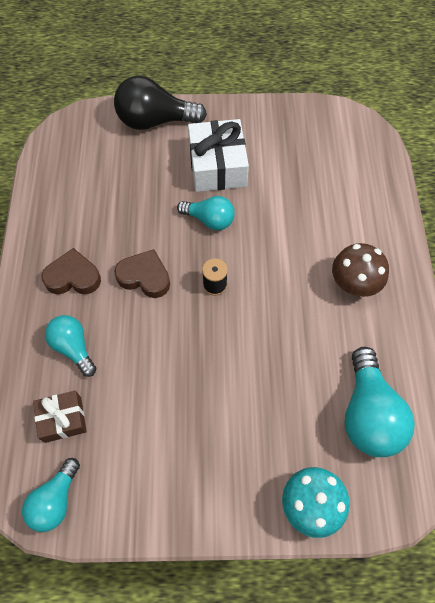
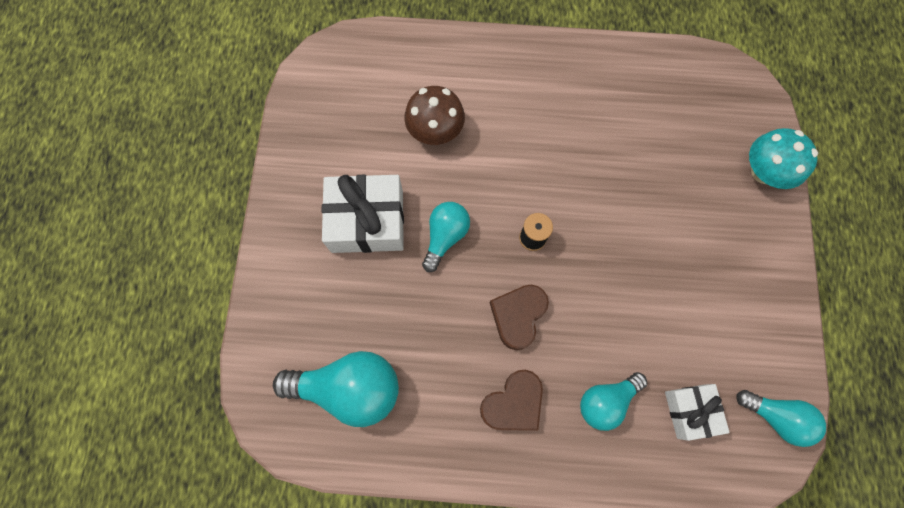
camera: 85 degrees left, 10 degrees up
(63, 419) = (690, 411): brown gift -> white gift
(73, 277) = (513, 403): brown heart -> brown heart turned 135 degrees counterclockwise
(155, 121) = (281, 294): black light bulb -> none
(354, 283) = (538, 97): brown mushroom -> brown mushroom (435, 131)
(368, 414) = (677, 109): turquoise light bulb -> turquoise light bulb (349, 388)

